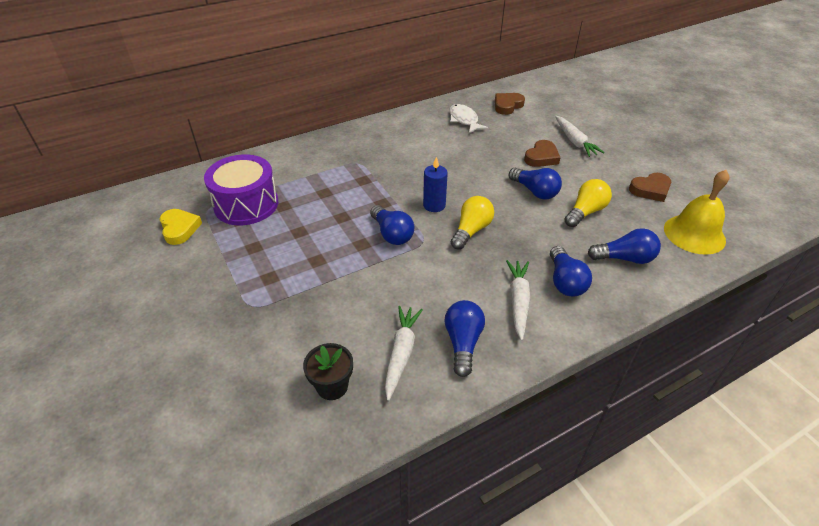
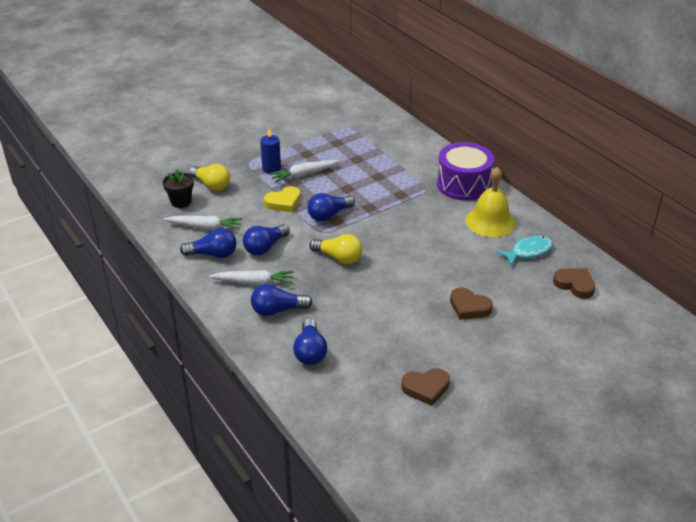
camera: 85 degrees right, 5 degrees down
(179, 229) = (323, 121): yellow heart -> yellow heart (283, 202)
(246, 204) = (356, 142): purple drum -> purple drum (463, 184)
(434, 205) = (371, 236): blue candle -> blue candle (271, 169)
(464, 120) = (528, 251): white fish -> turquoise fish
(535, 191) = (405, 299): blue light bulb -> blue light bulb (265, 247)
(574, 141) = (511, 336): white carrot -> white carrot (304, 175)
(585, 212) = (377, 332): yellow light bulb -> yellow light bulb (211, 185)
(650, 190) = (426, 388): brown heart -> brown heart turned 75 degrees counterclockwise
(694, 234) = (352, 410): yellow bell -> yellow bell (490, 222)

